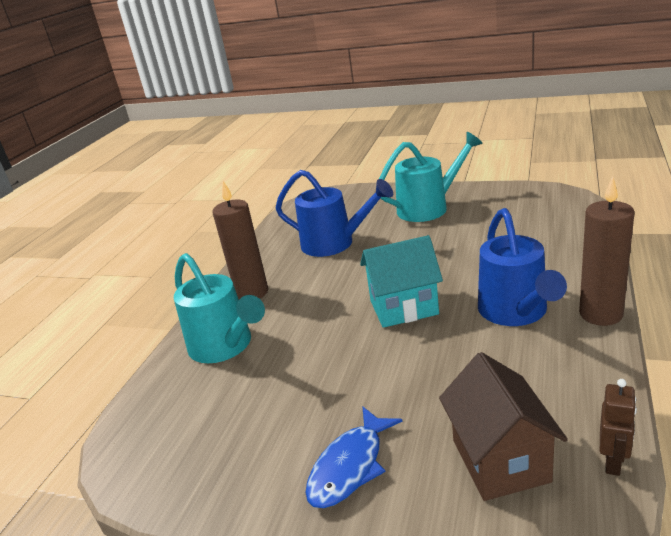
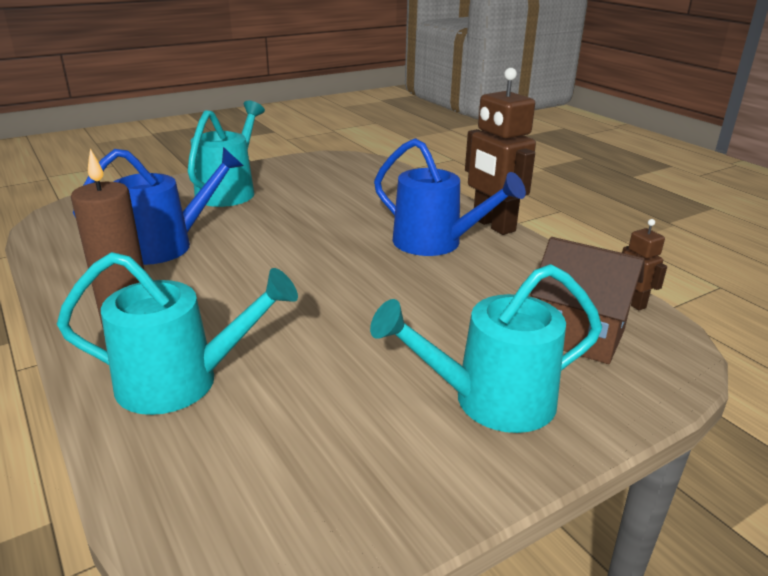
camera: 55 degrees left, 0 degrees up
(350, 466) = (490, 401): blue fish -> turquoise watering can
(404, 307) = (337, 272): turquoise house -> none
(601, 314) = (493, 225): brown candle -> brown robot

